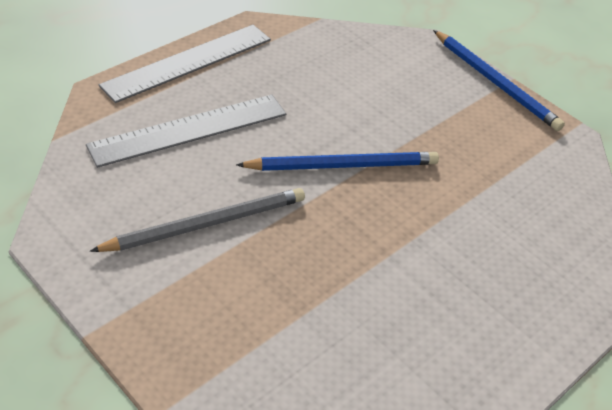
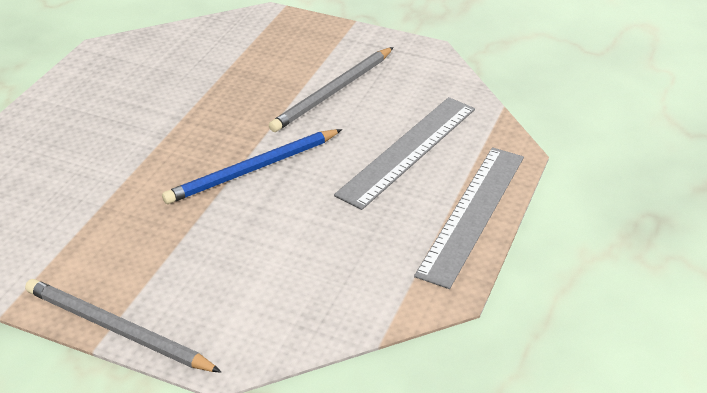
camera: 160 degrees right, 5 degrees down
(495, 83) = (117, 329): blue pencil -> grey pencil

